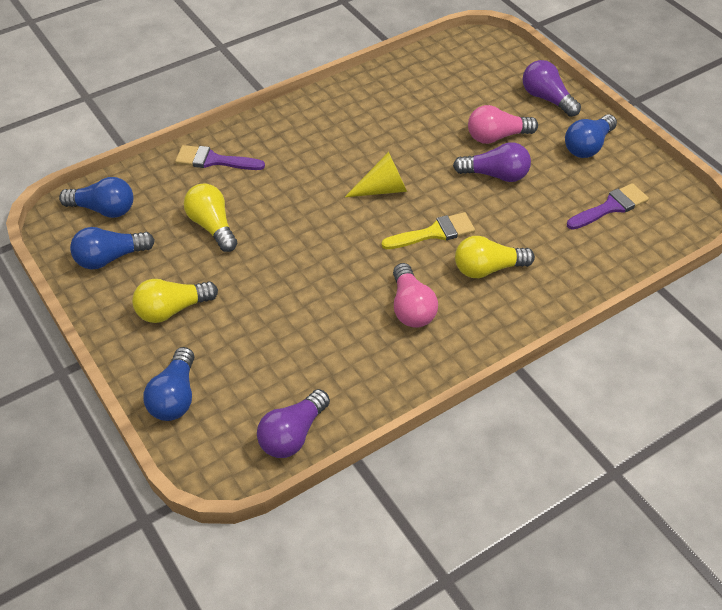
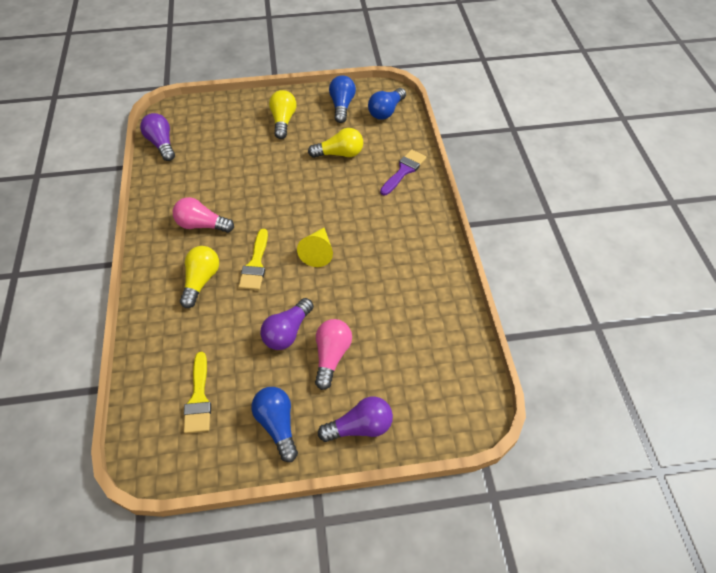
camera: 115 degrees right, 5 degrees up
(175, 397) = (223, 108): blue light bulb -> none
(610, 207) = (198, 398): purple brush -> yellow brush

